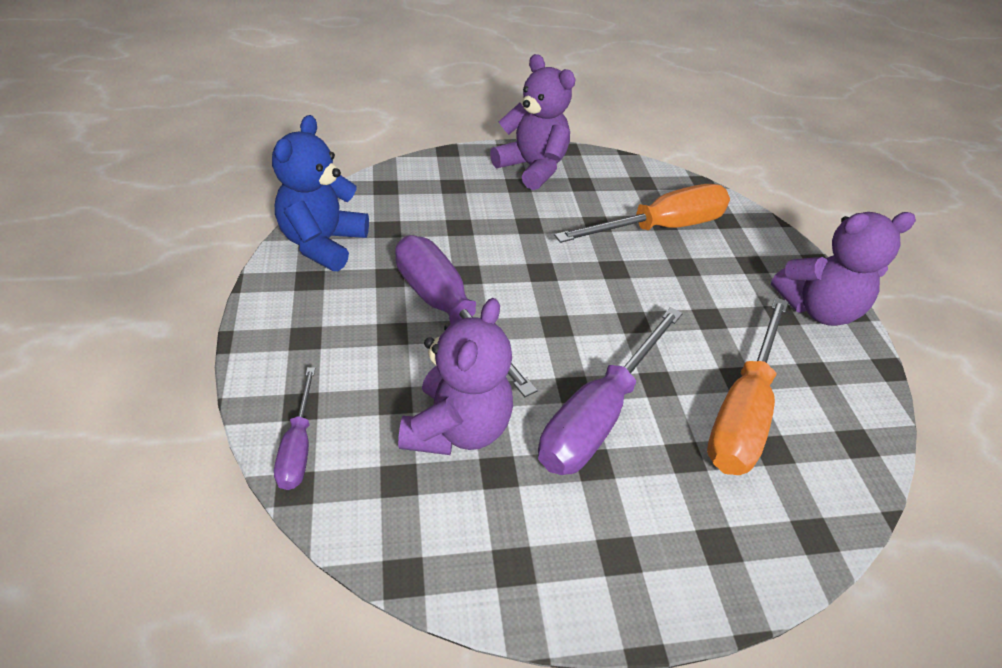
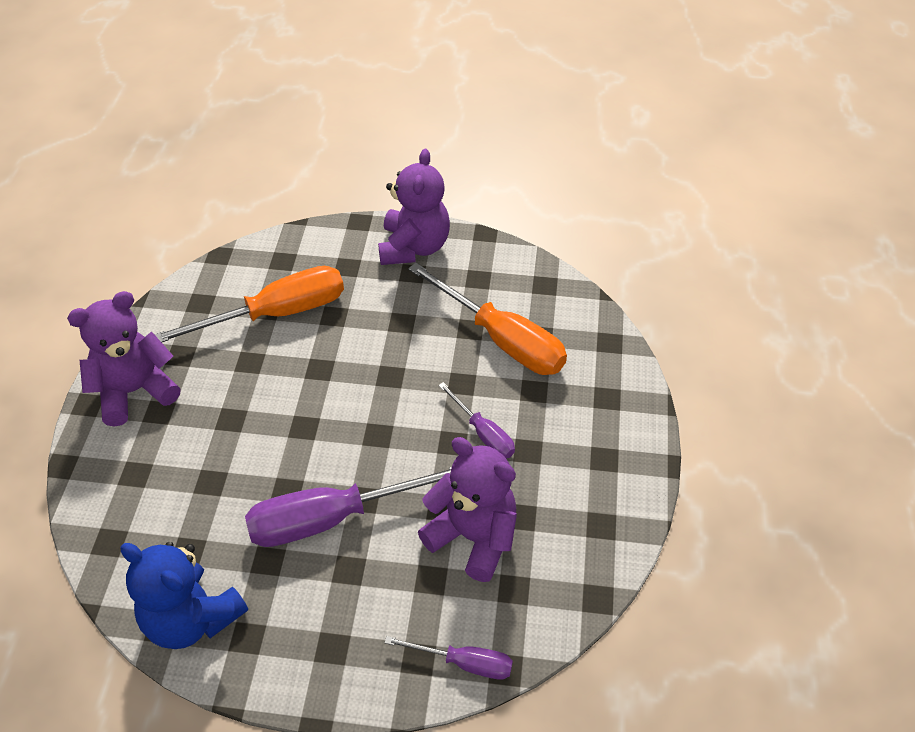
camera: 70 degrees left, 5 degrees up
(598, 415) = (483, 433): purple screwdriver -> purple screwdriver, size x0.52
(660, 228) = (276, 314): orange screwdriver -> orange screwdriver turned 75 degrees clockwise

